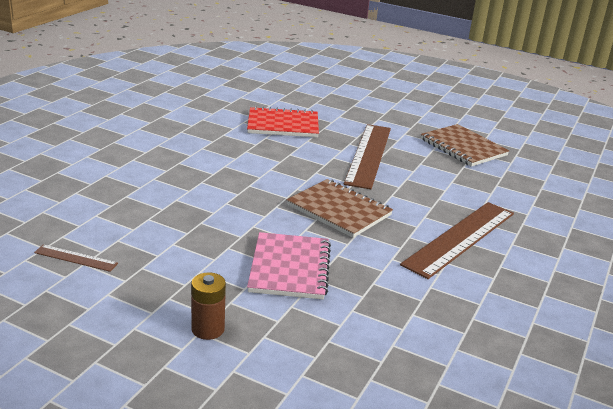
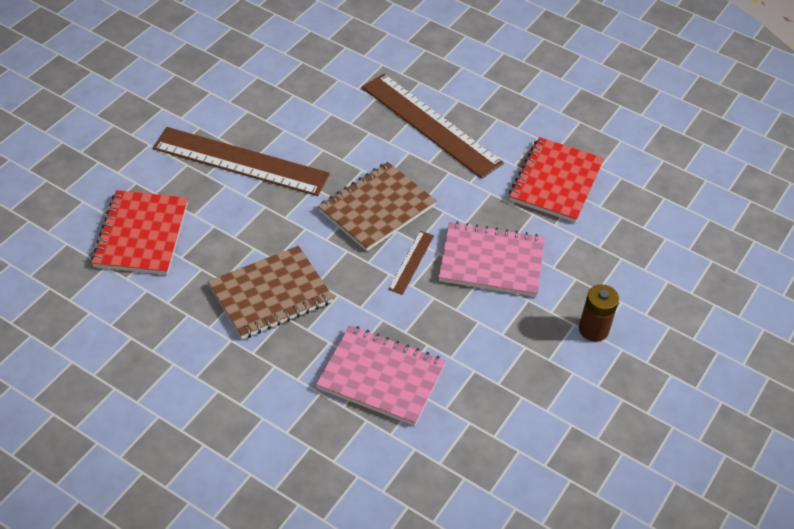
camera: 85 degrees left, 20 degrees up
(76, 258) = (484, 444): brown ruler -> brown ruler (411, 262)
(152, 211) = (381, 377): none -> pink notebook
(416, 313) = (556, 182): none -> red notebook
(463, 147) = (225, 73): brown notebook -> brown notebook (271, 294)

